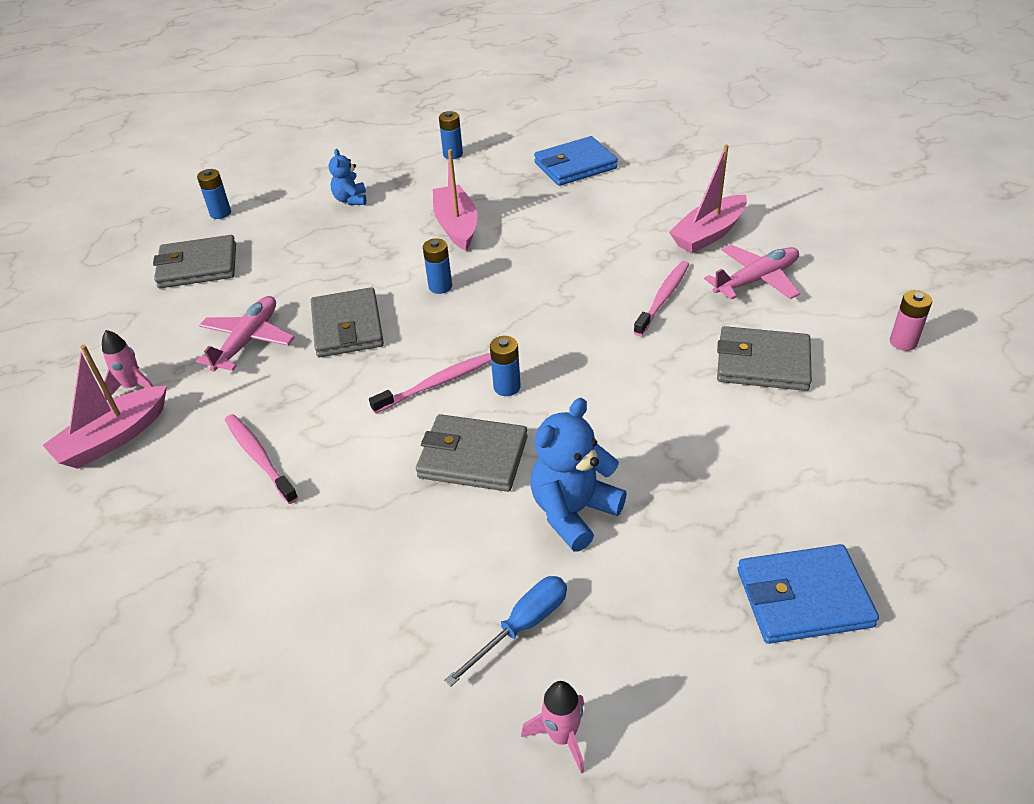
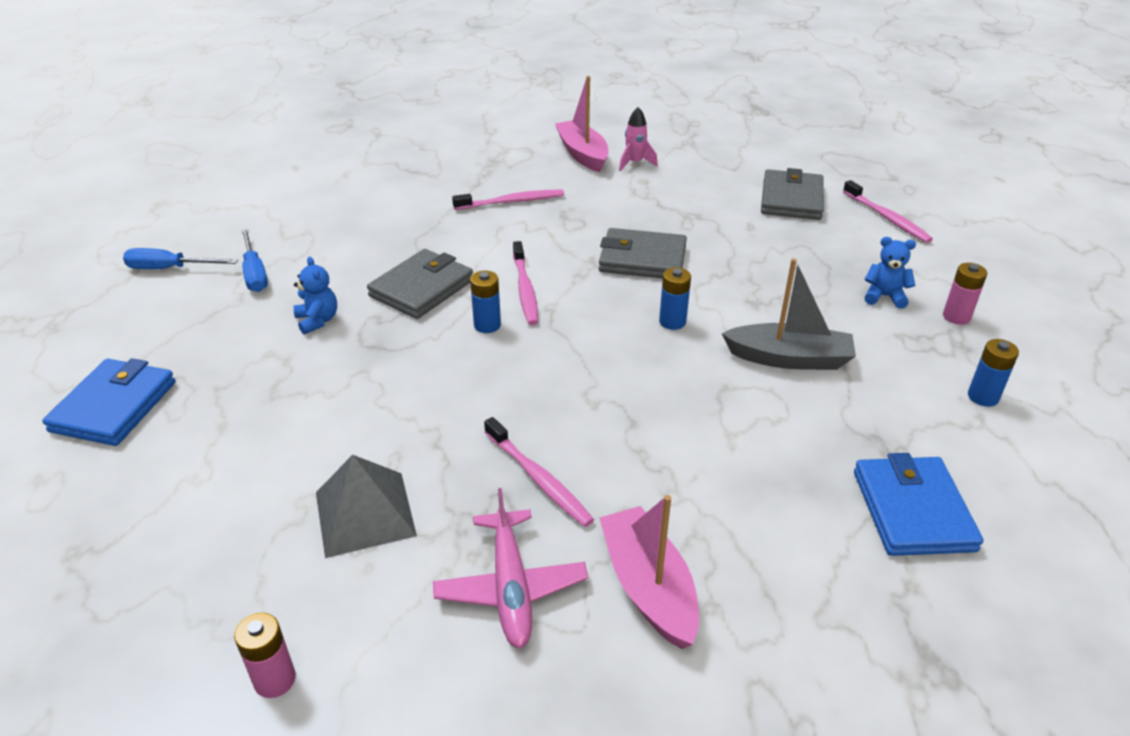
camera: 110 degrees right, 5 degrees down
(220, 213) = (887, 218): blue battery -> pink toothbrush
(247, 341) = (658, 211): pink plane -> none
(363, 170) = (956, 317): none -> pink battery
(456, 226) = (789, 358): pink boat -> grey boat
(562, 736) = (170, 268): pink rocket -> blue screwdriver
(573, 512) = (317, 321): blue teddy bear -> blue teddy bear, size x0.58
(762, 363) = (364, 513): grey wallet -> grey pyramid

